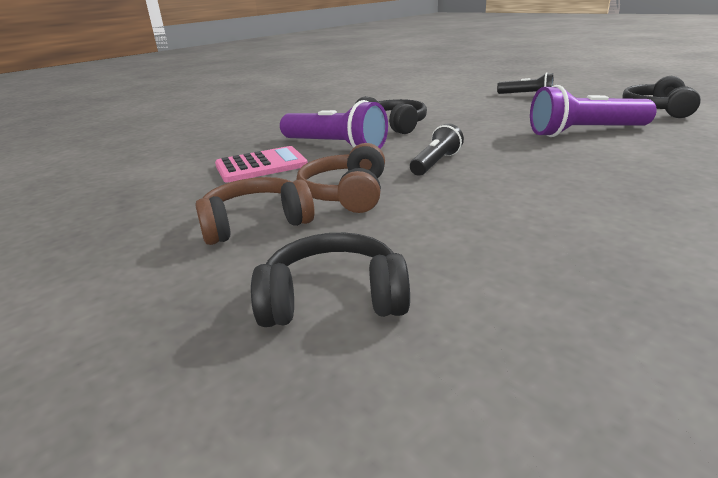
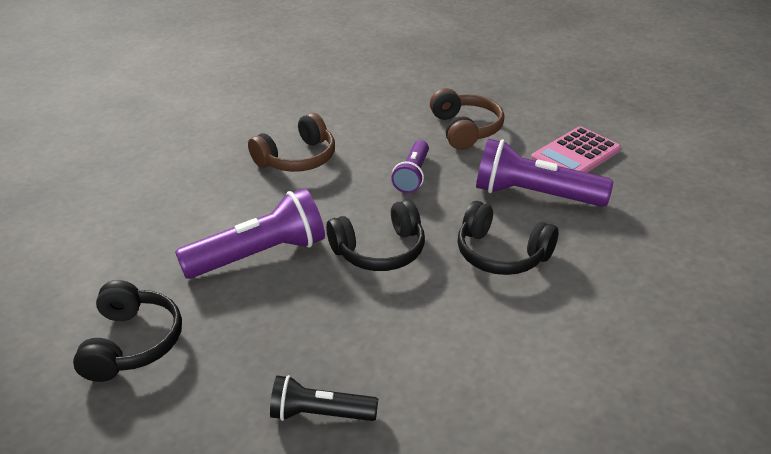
camera: 160 degrees right, 10 degrees up
(256, 223) = (504, 99): brown headphones -> brown headphones (297, 158)
(333, 299) = (420, 68): black headphones -> black headphones (380, 251)
(435, 163) = (413, 176): black flashlight -> purple flashlight

